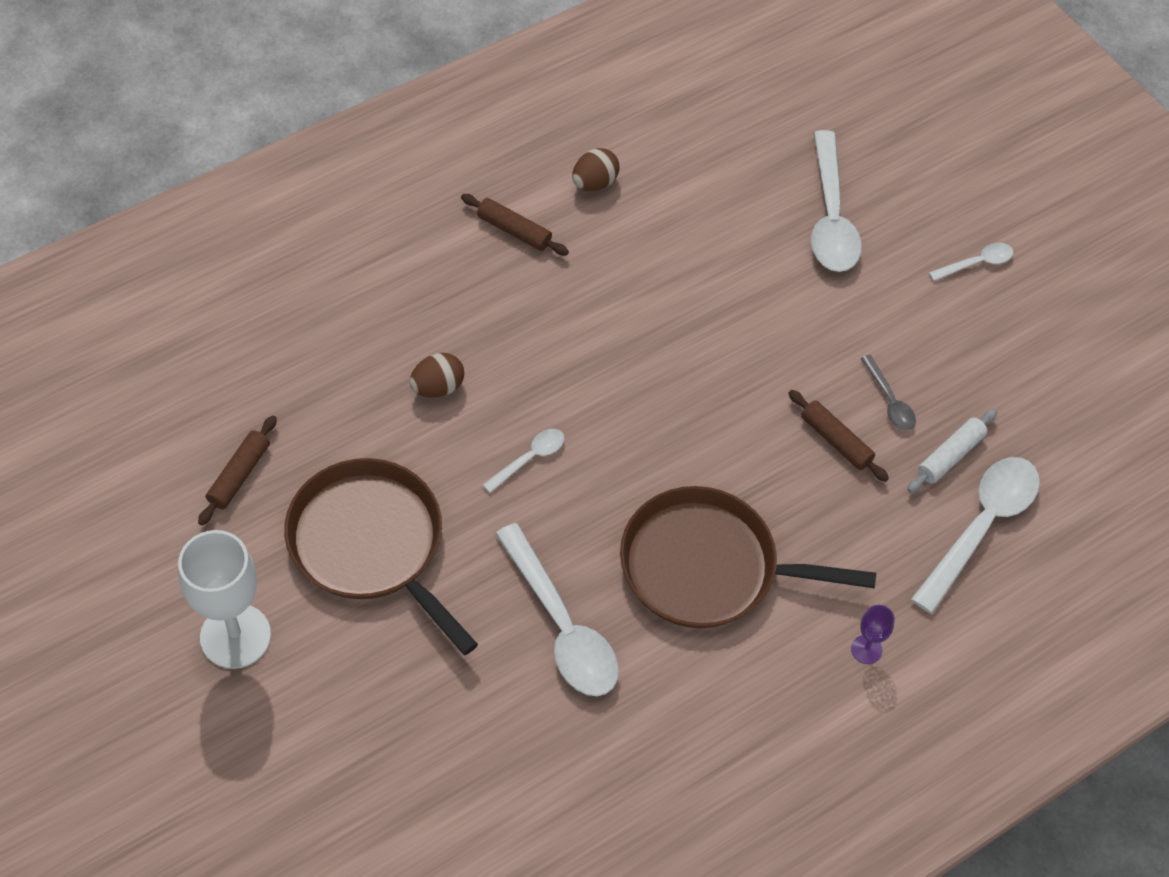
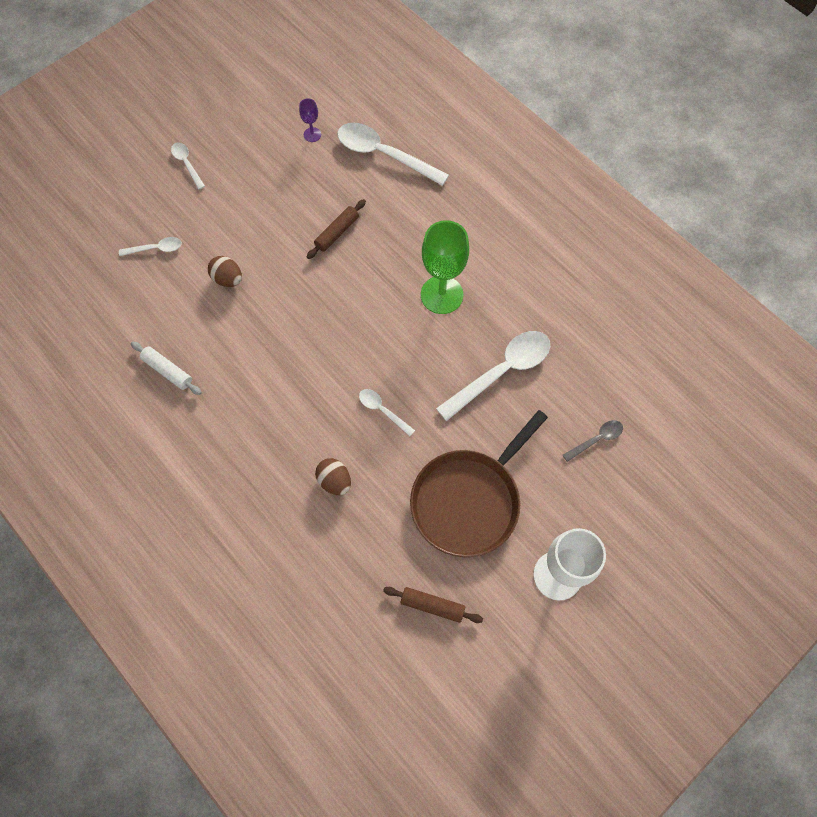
camera: 95 degrees left, 10 degrees up
(514, 231) = (187, 453): brown rolling pin -> none
(594, 183) = (137, 403): brown egg -> brown egg (228, 279)
(707, 567) = (442, 295): brown pan -> green goblet
(830, 217) = (156, 248): white spoon -> white spoon, size x0.49
(866, 649) = (478, 207): purple goblet -> purple goblet (312, 134)
(889, 401) = (302, 205): grey spoon -> grey spoon (597, 439)
(950, 456) = (337, 172): white rolling pin -> white rolling pin (168, 371)

